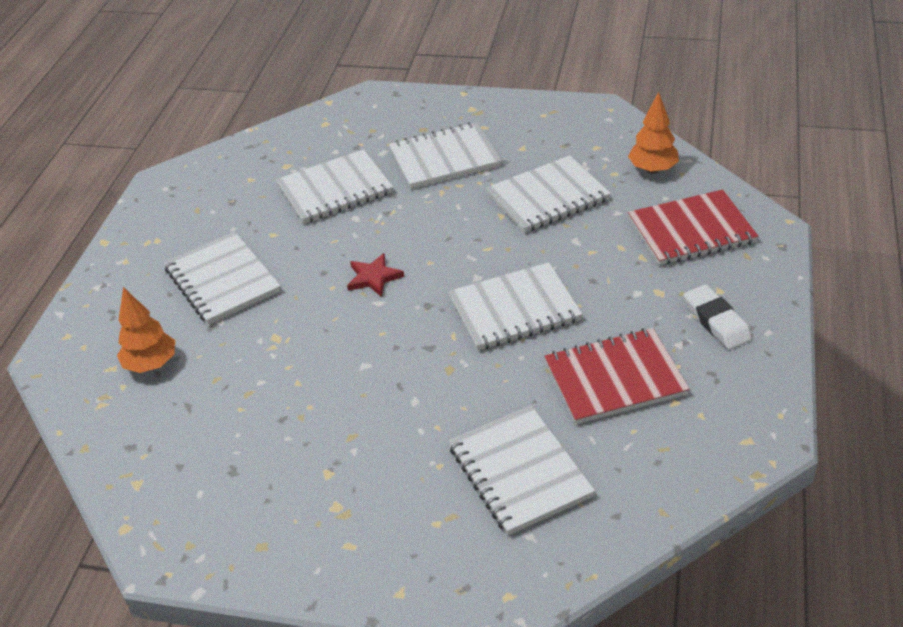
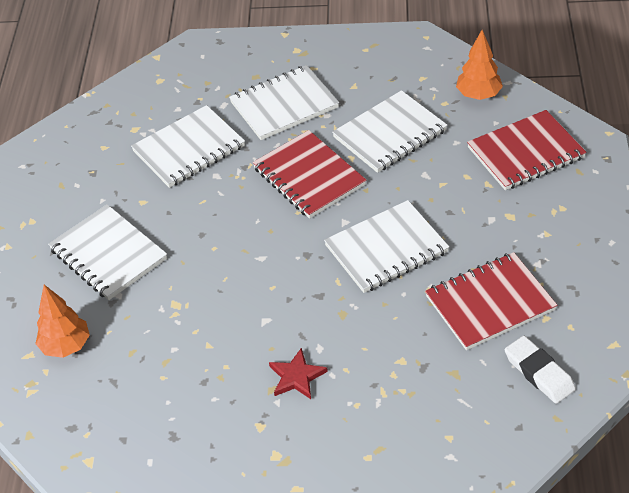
camera: 10 degrees left, 5 degrees up
(374, 277) = (250, 234): red star -> red star (297, 377)
(451, 229) = (309, 177): none -> red notebook
(519, 472) = (428, 400): white notebook -> none
(716, 321) = (565, 237): white eraser -> white eraser (539, 373)

